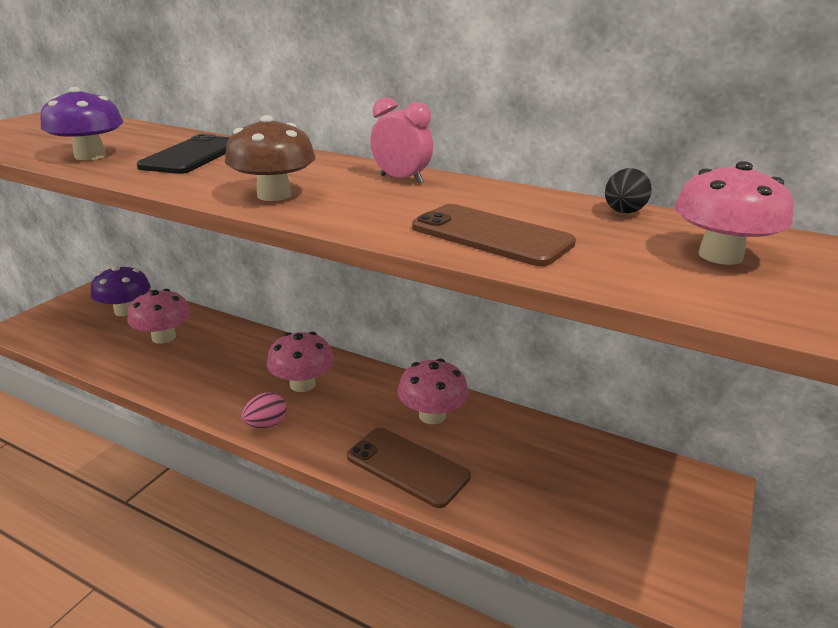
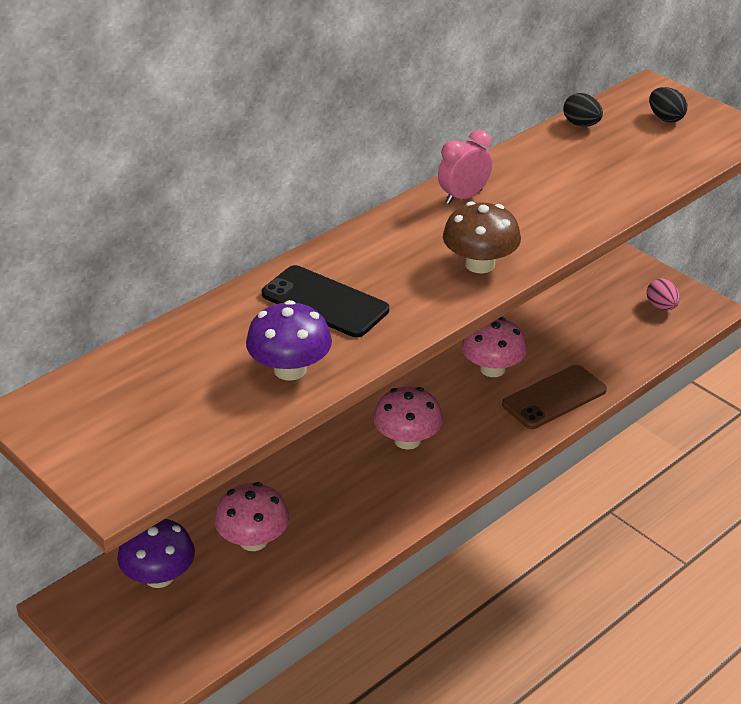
camera: 70 degrees left, 10 degrees up
(266, 424) = (464, 472): pink egg -> pink egg (661, 306)
(491, 235) = (607, 186): brown phone -> none
(720, 256) = (665, 118): pink mushroom -> black egg

